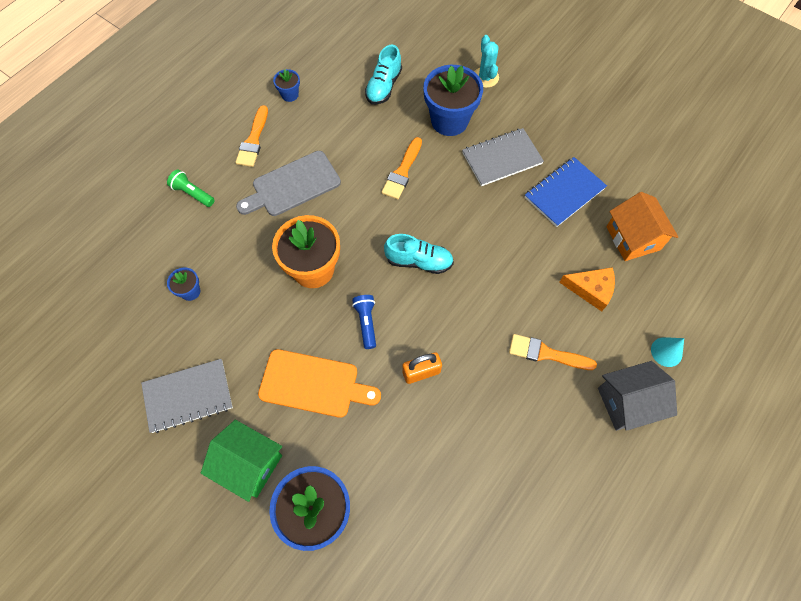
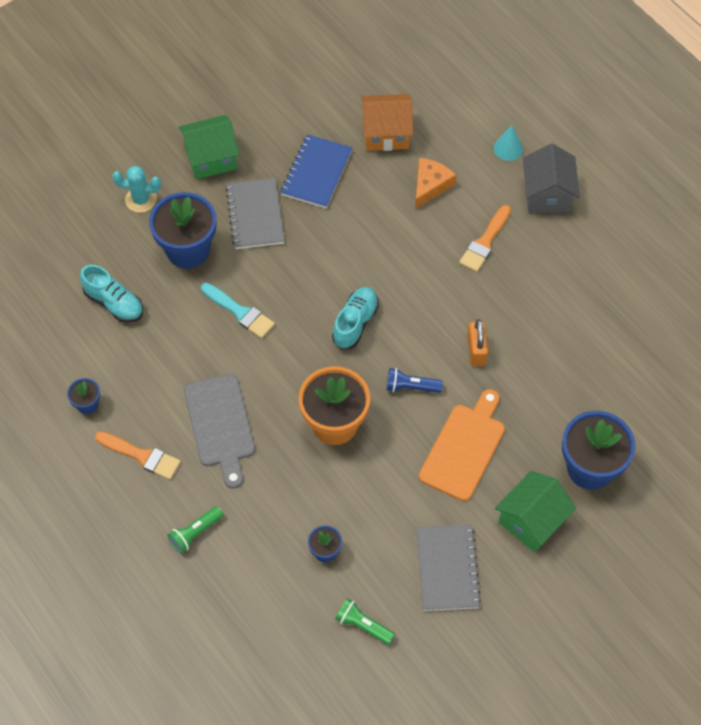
camera: 75 degrees left, 5 degrees down
(125, 338) = (363, 625): none -> green flashlight
(402, 172) = (240, 312): orange brush -> turquoise brush
(545, 113) = (211, 158): none -> green house
(564, 193) = (316, 173): blue notebook -> blue notebook turned 45 degrees clockwise

